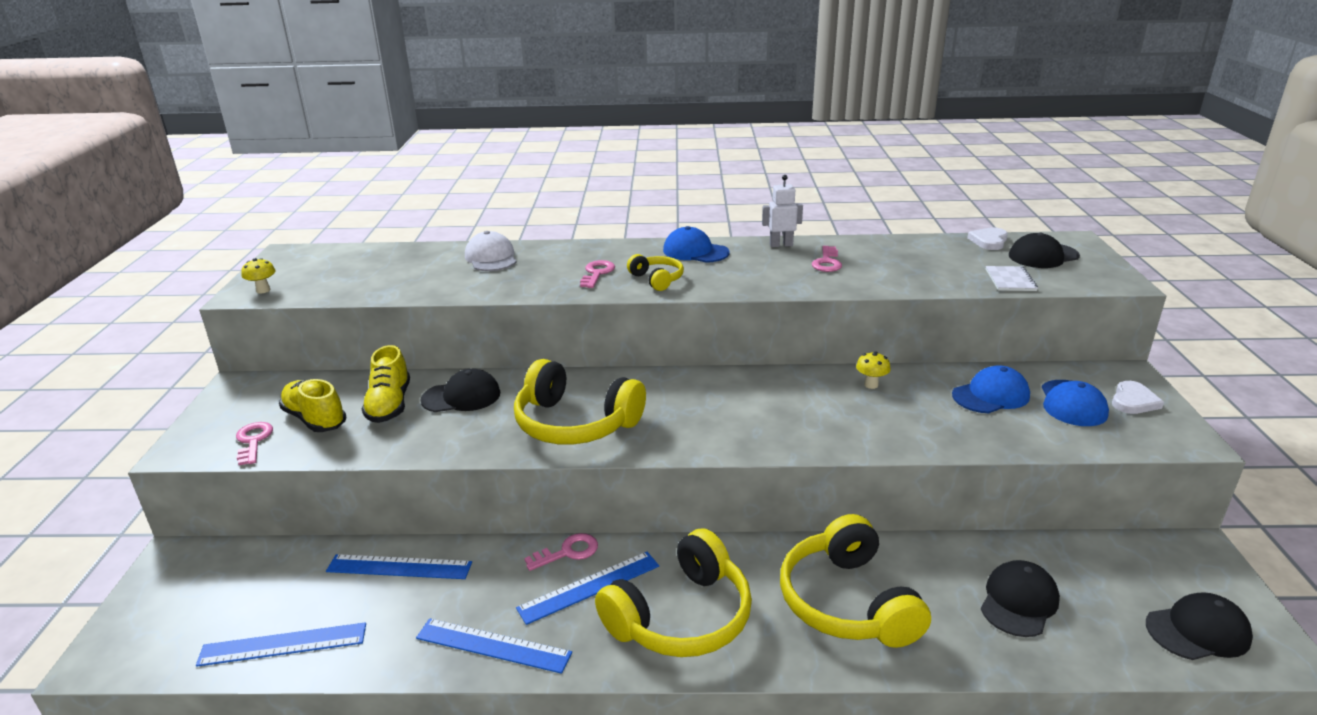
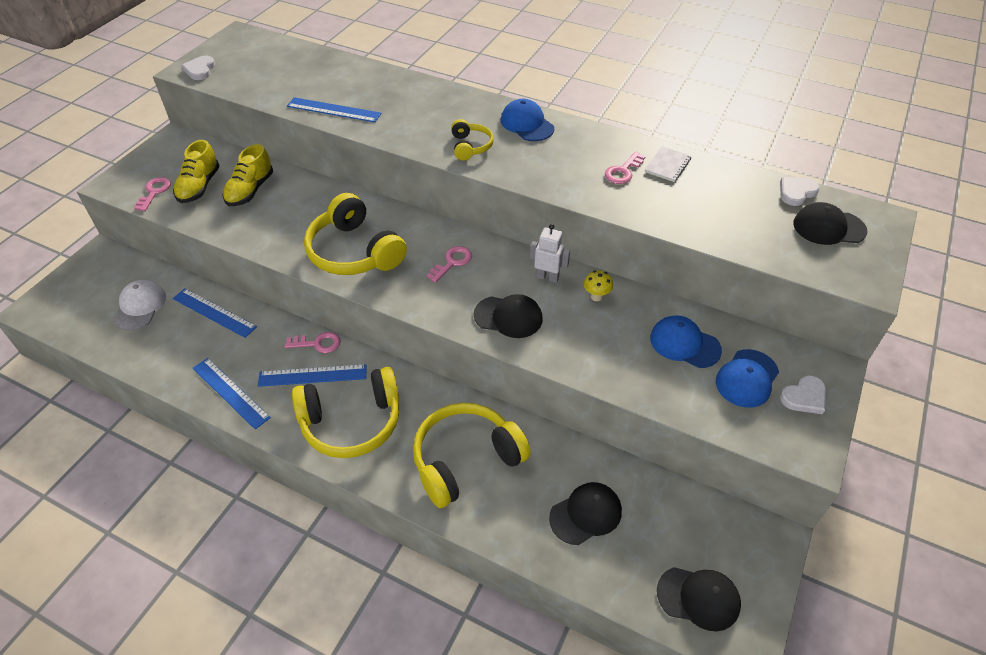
camera: 25 degrees right, 20 degrees up
(263, 290) = (200, 70): yellow mushroom -> white heart
(283, 644) = (123, 341): blue ruler -> blue ruler (333, 110)
(315, 419) = (199, 186): yellow shoe -> yellow shoe turned 150 degrees counterclockwise
(461, 397) = (299, 199): black cap -> black cap (508, 317)
(491, 258) = (370, 83): white cap -> white cap (140, 307)
(597, 273) = (432, 125): pink key -> pink key (452, 262)
(781, 245) = (604, 138): white robot -> white robot (547, 277)
(847, 602) = (466, 460): yellow headphones -> yellow headphones turned 45 degrees clockwise
(991, 395) = (684, 344): blue cap -> blue cap turned 150 degrees counterclockwise
(1010, 280) = (764, 246): white notebook -> white notebook (667, 165)

